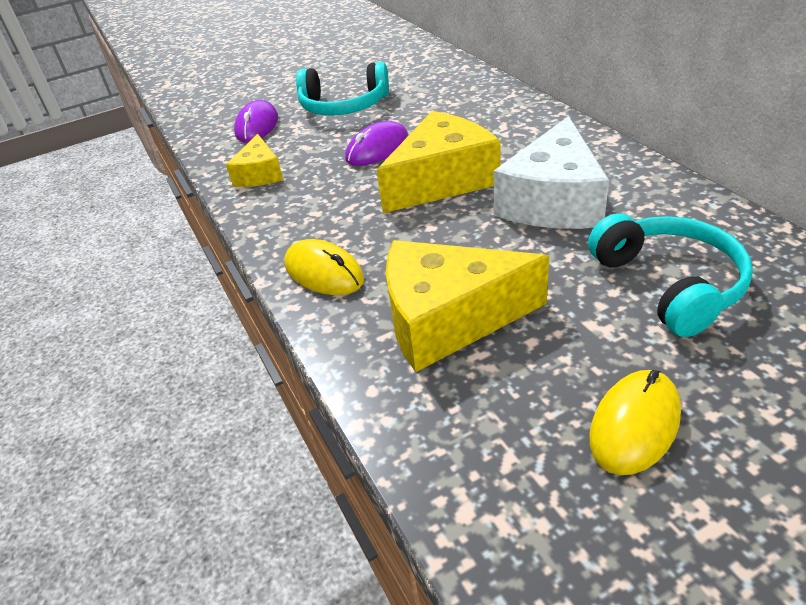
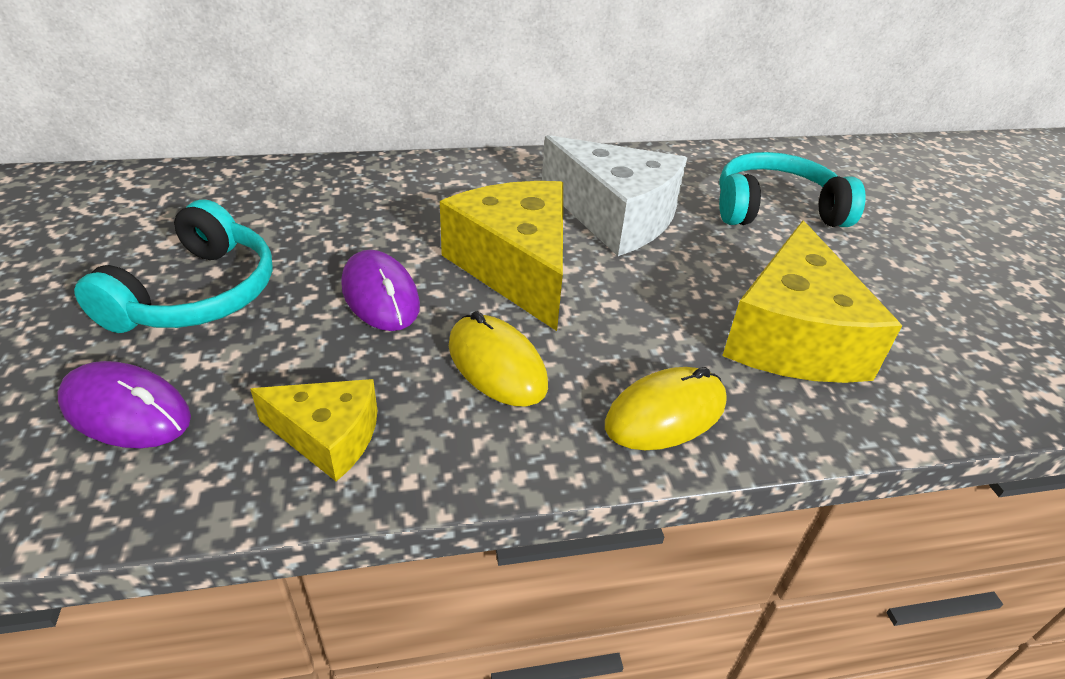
camera: 80 degrees left, 0 degrees up
(634, 424) = (943, 281): yellow mouse -> yellow mouse (497, 365)

